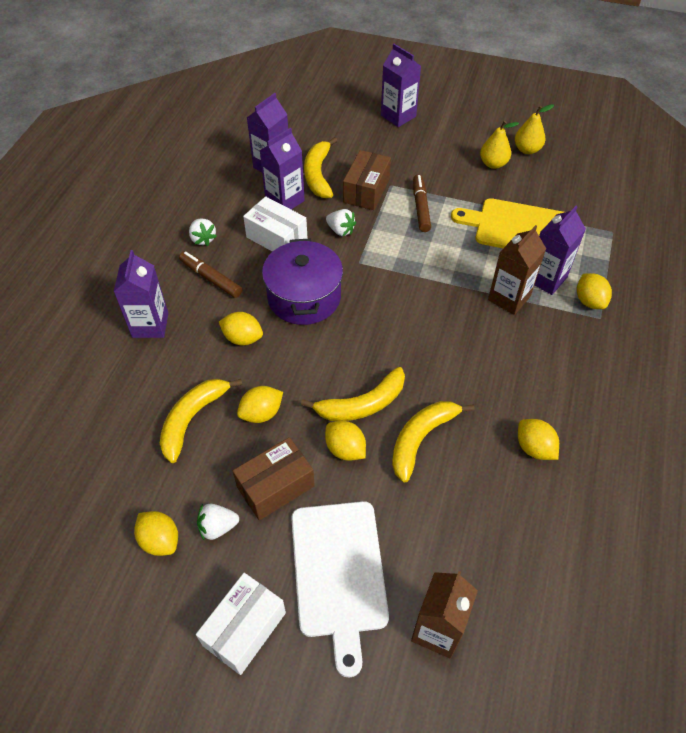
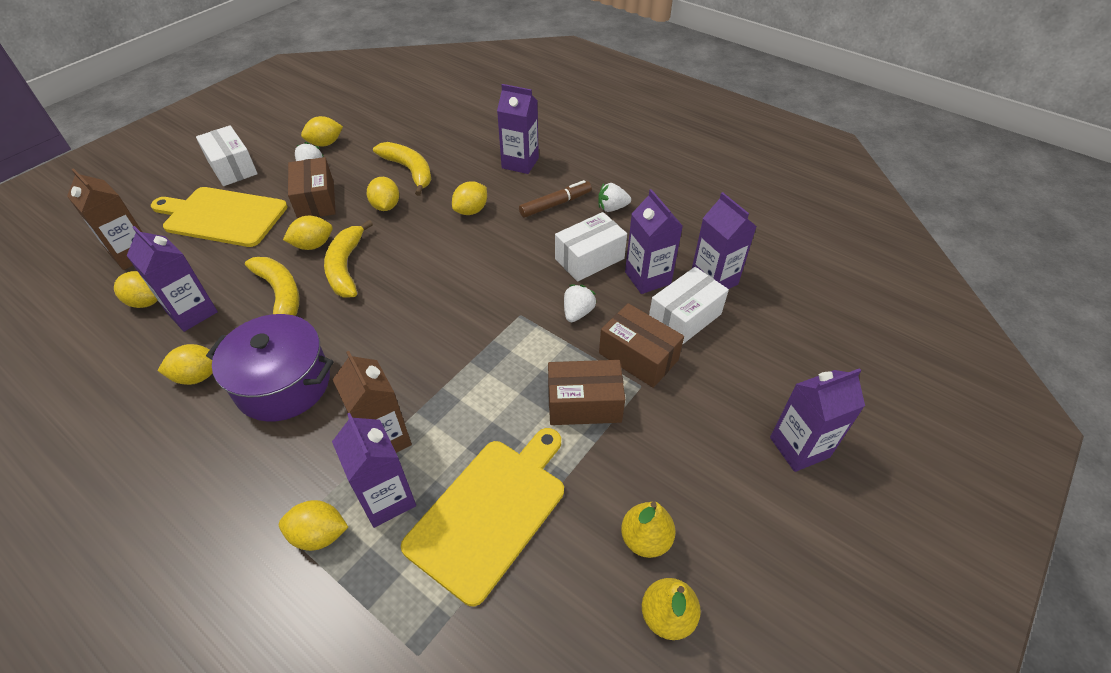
camera: 110 degrees right, 5 degrees down
(304, 297) = (495, 260): purple pot -> purple pot (284, 384)
(318, 175) = (684, 318): yellow banana -> white box
(338, 573) = (222, 216): white cutting board -> yellow cutting board
(340, 230) = (577, 313): white strawberry -> white strawberry turned 150 degrees clockwise
(420, 207) = (584, 404): brown marker -> brown box
(478, 502) = (192, 312): none -> purple carton
(488, 557) = (146, 301): none -> yellow lemon

